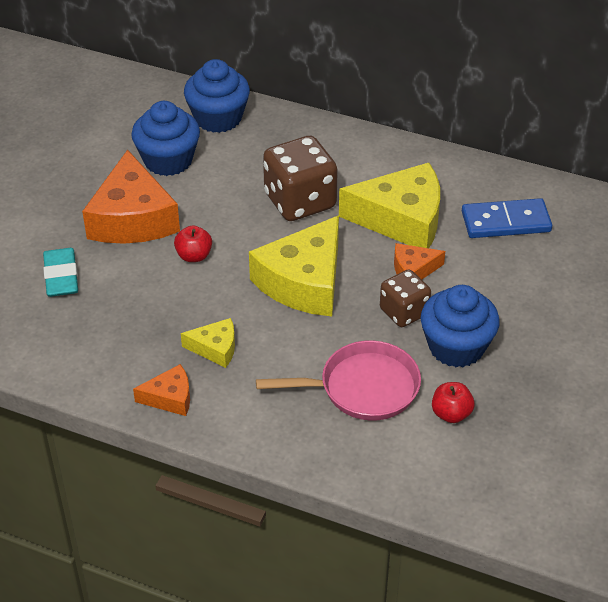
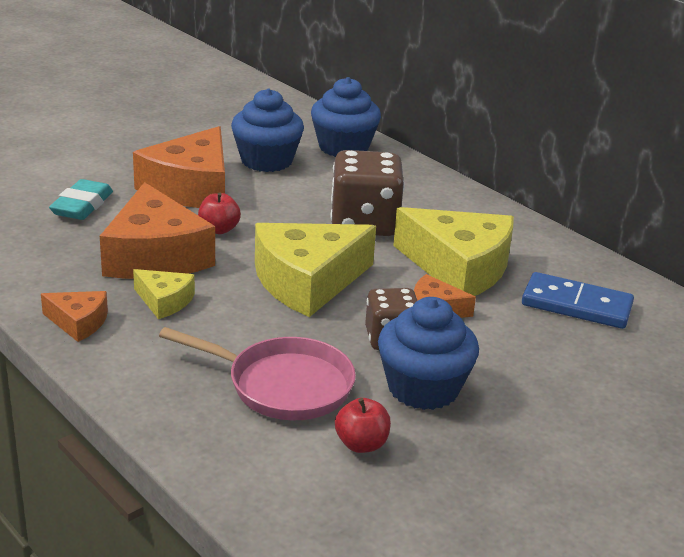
camera: 25 degrees right, 15 degrees down
(168, 305) = (155, 255): none -> orange cheese

